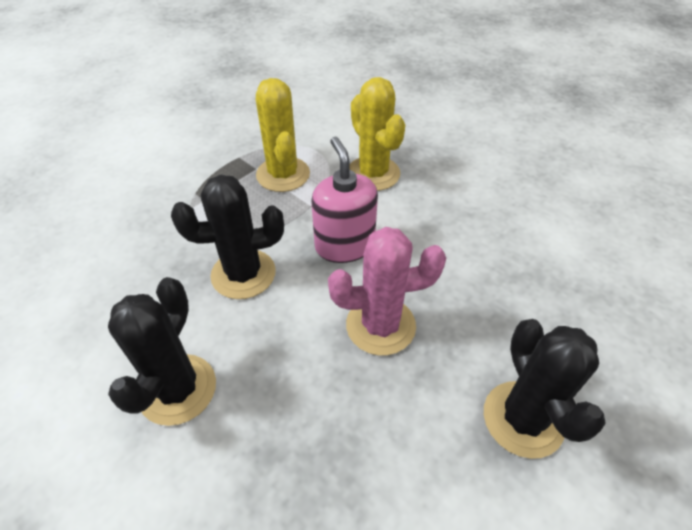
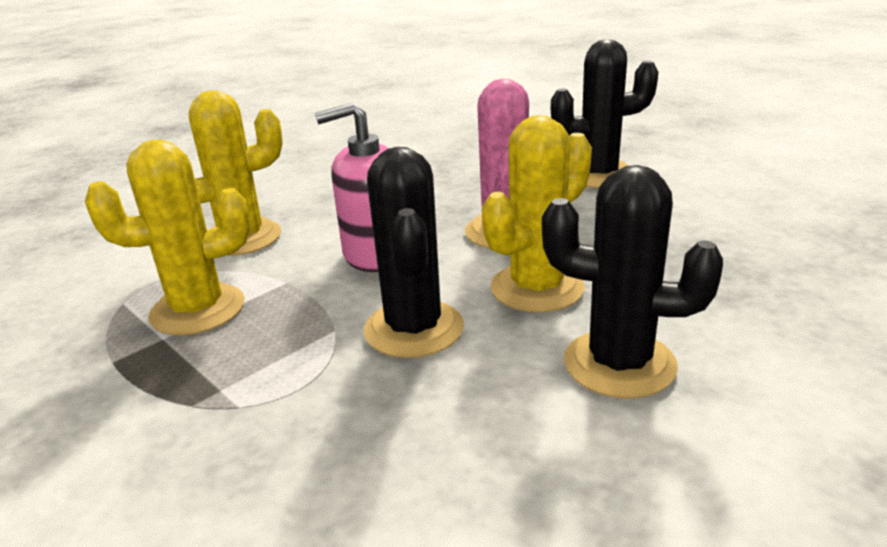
camera: 85 degrees left, 20 degrees down
(284, 345) = (537, 288): none -> yellow cactus

